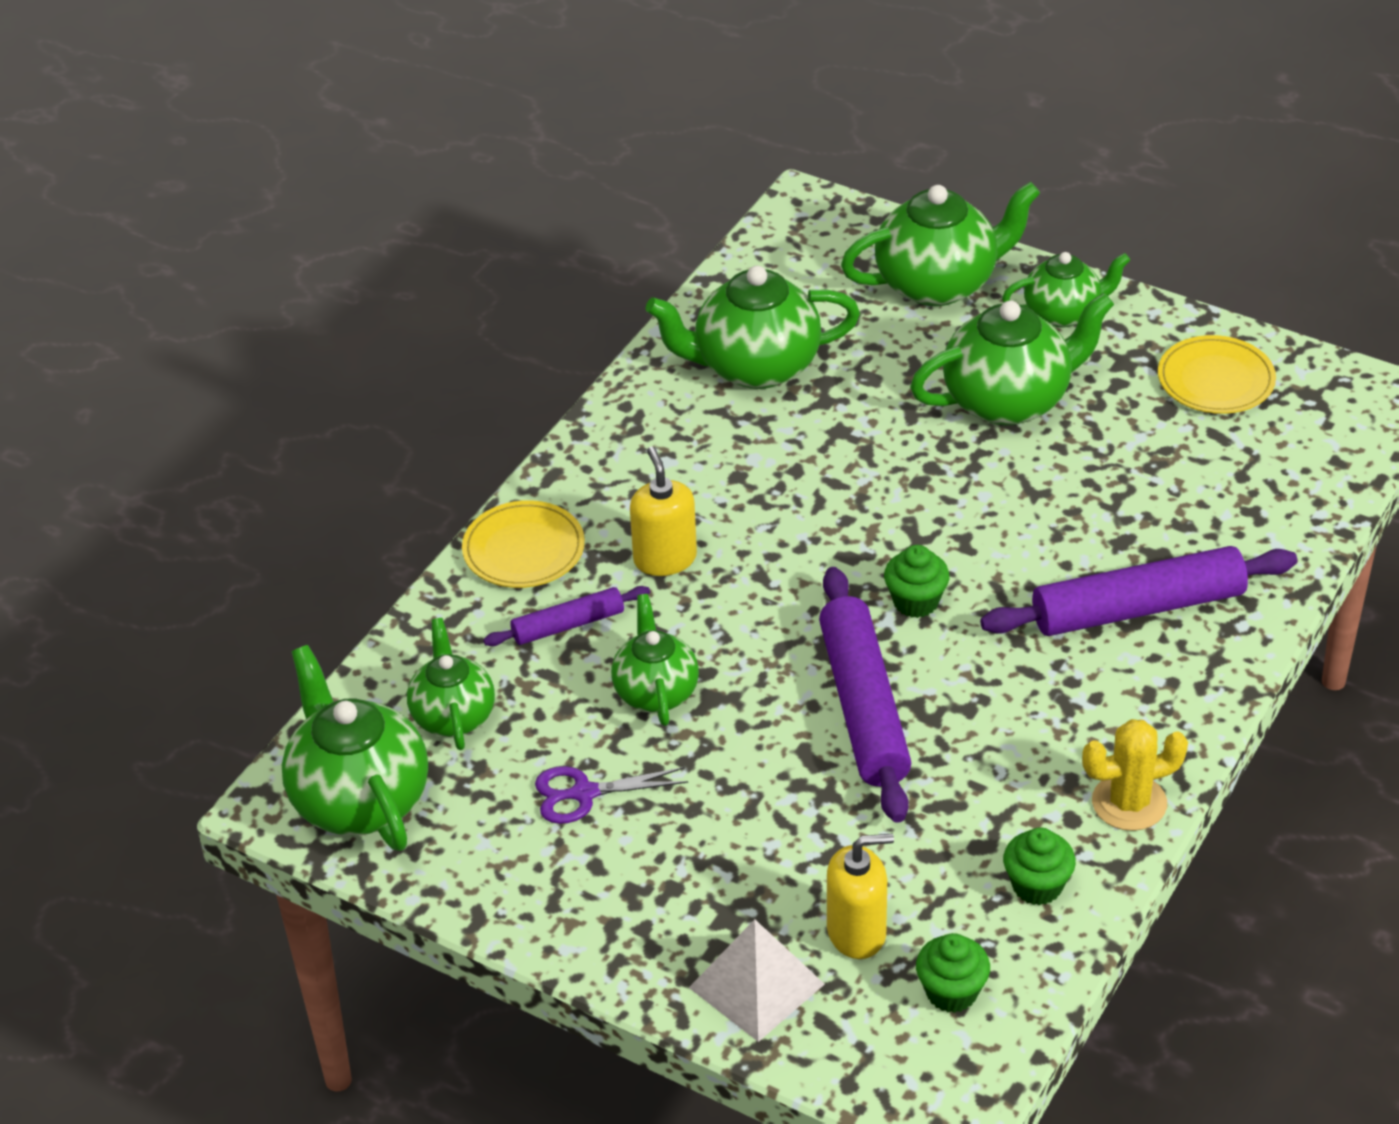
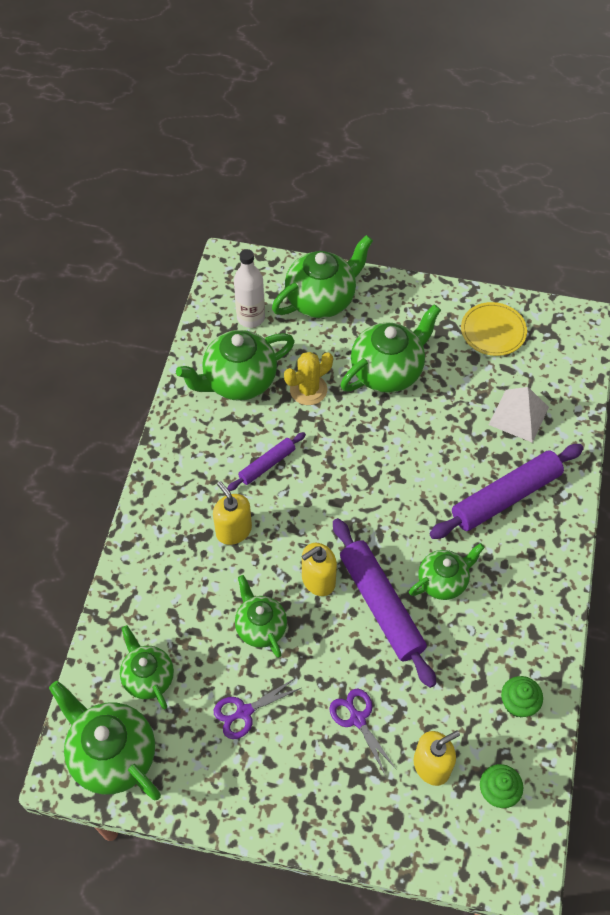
camera: 20 degrees left, 15 degrees up
(523, 549) = (149, 545): yellow plate -> none
(568, 625) = (193, 592): purple rolling pin -> purple rolling pin (267, 464)
(756, 986) = (389, 821): white pyramid -> white pyramid (519, 416)
(761, 844) = (357, 719): none -> purple scissors
(774, 652) = (318, 580): none -> yellow soap dispenser
(810, 286) = (251, 318): none -> white bottle
(916, 602) = (384, 524): green cupcake -> none
(1063, 313) = (396, 304): green teapot -> green teapot (443, 581)
(1129, 803) = (547, 632): yellow cactus -> yellow cactus (308, 390)

